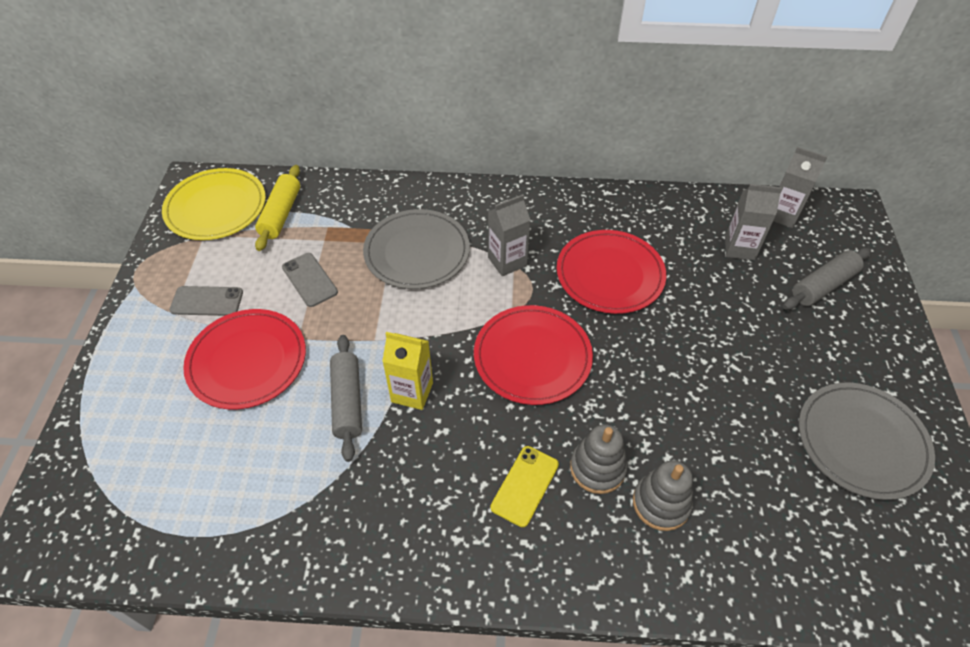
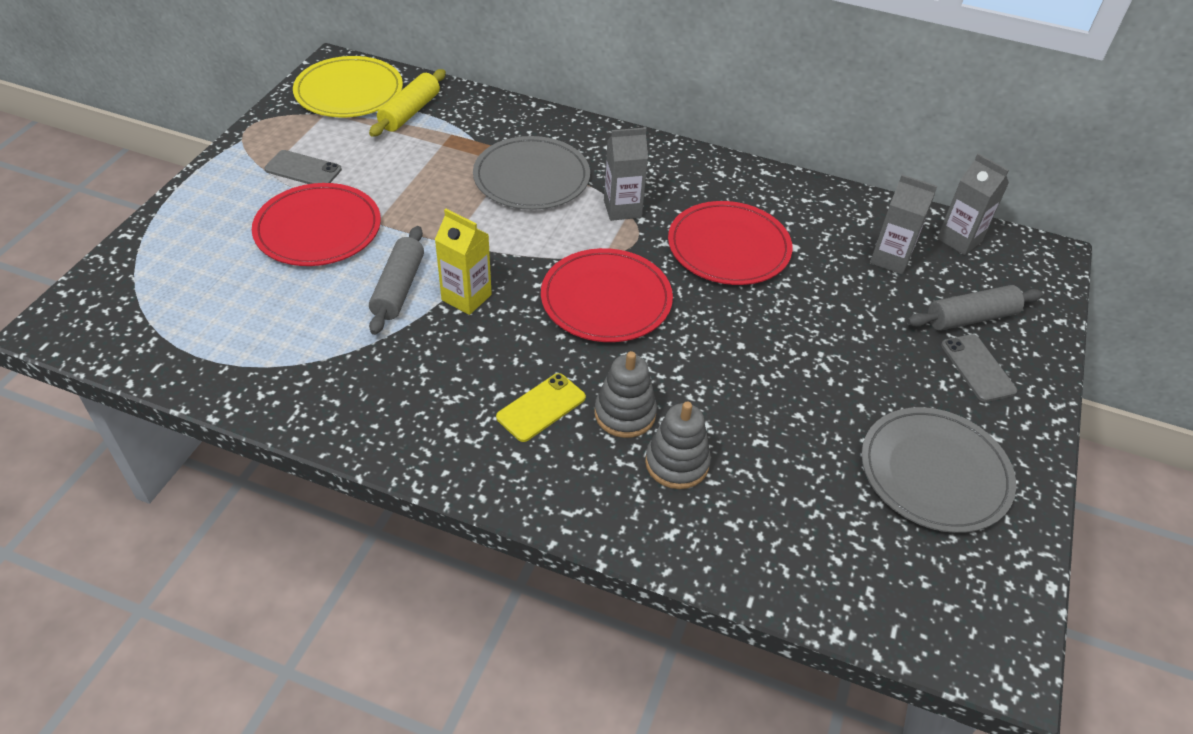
camera: 15 degrees right, 5 degrees down
(310, 280) = (411, 175): grey phone -> grey phone (977, 368)

